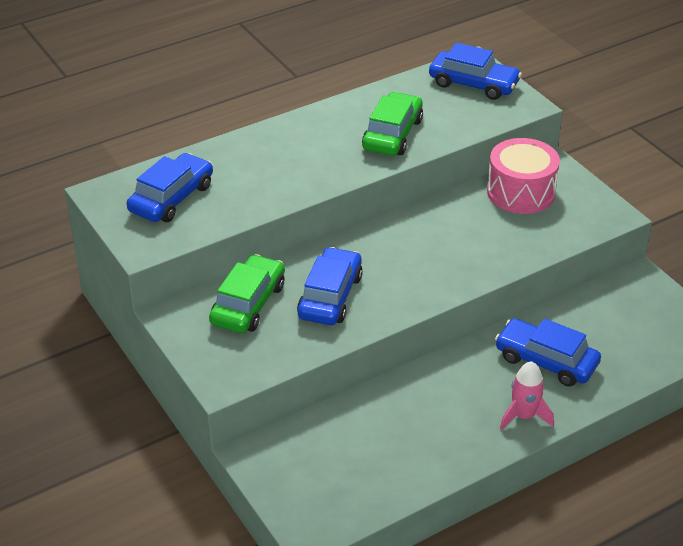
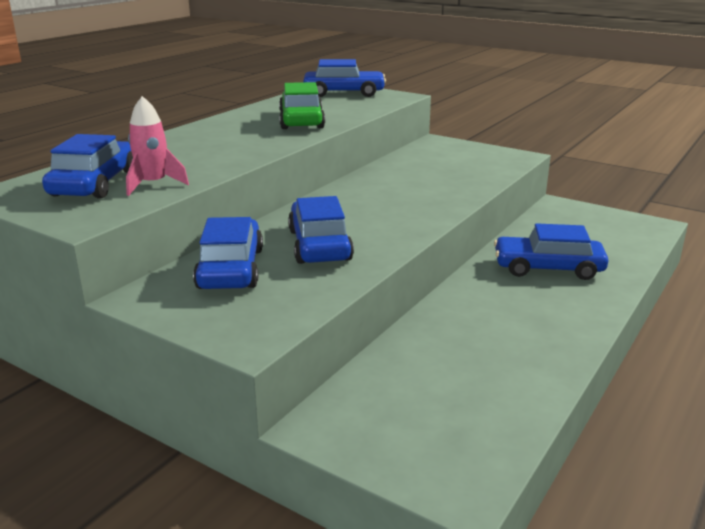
camera: 25 degrees left, 15 degrees down
(248, 304) = (231, 268): green car -> blue car
(521, 192) = (429, 157): pink drum -> none
(524, 416) = (576, 310): pink rocket -> pink rocket (153, 184)

